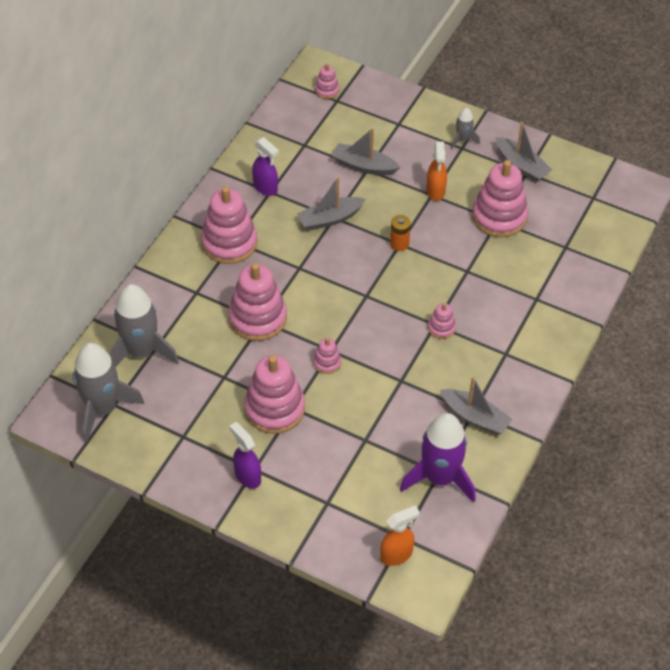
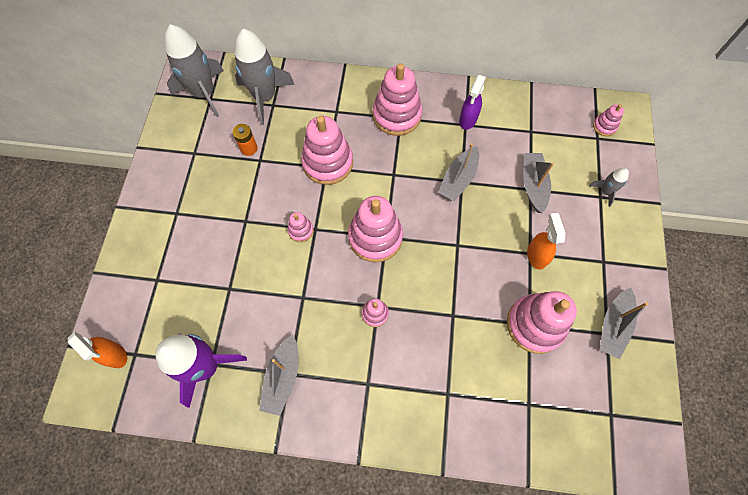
camera: 70 degrees right, 15 degrees up
(247, 476) = (168, 211): purple spray bottle -> none
(274, 408) = (240, 207): pink stacking toy -> pink stacking toy (375, 237)
(330, 219) = (458, 179): grey boat -> grey boat turned 105 degrees counterclockwise
(399, 244) = (457, 245): orange battery -> orange battery (249, 148)
(435, 191) = (536, 255): orange spray bottle -> orange spray bottle turned 105 degrees clockwise
(463, 140) = (614, 259): grey rocket -> grey rocket (605, 192)

